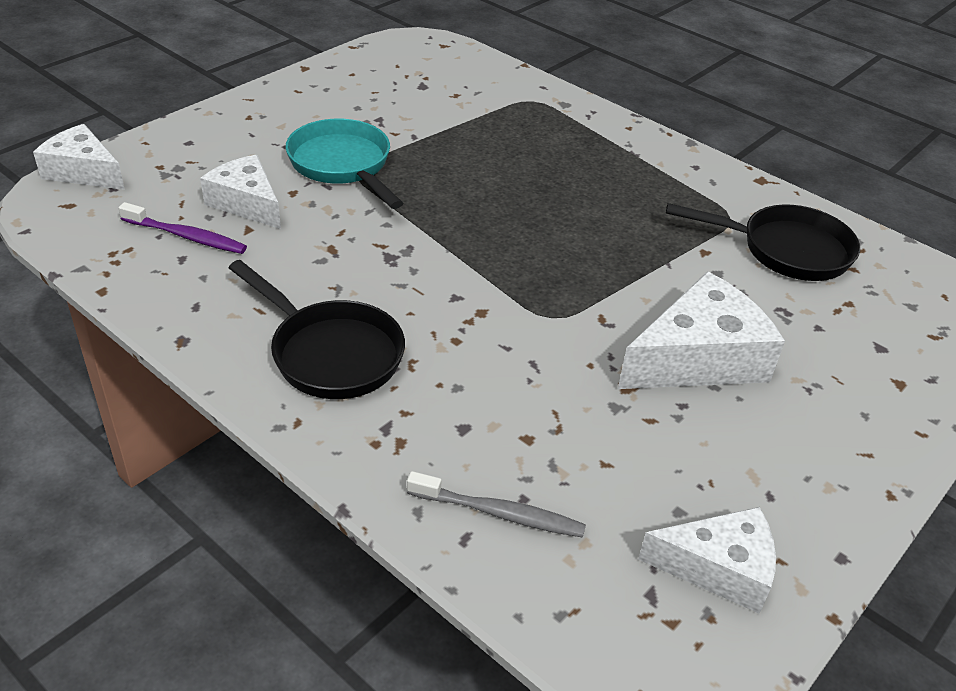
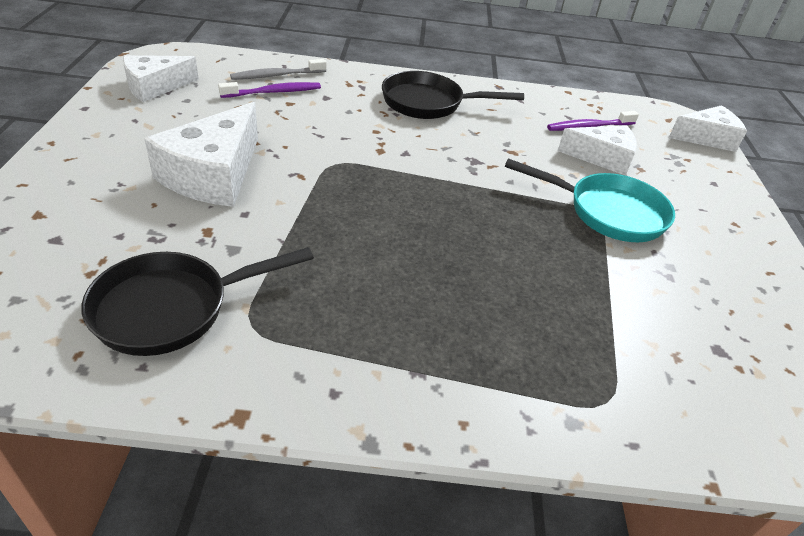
camera: 140 degrees right, 0 degrees up
(534, 471) = (274, 92): none -> purple toothbrush

